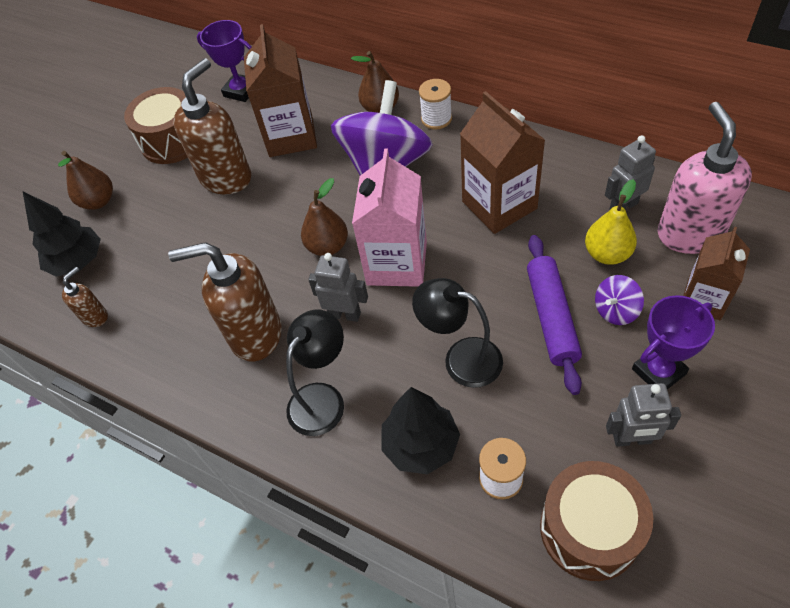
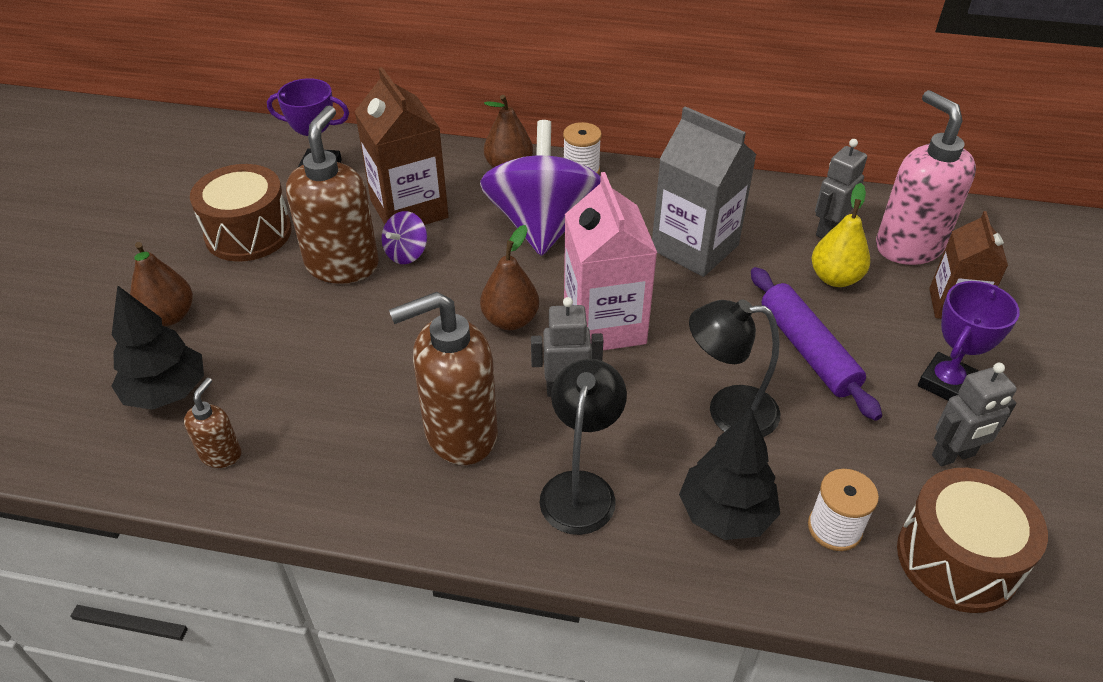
camera: 25 degrees left, 10 degrees down
(499, 205) = (694, 247): brown carton -> grey carton
(615, 310) = (871, 331): purple spinning top -> purple spinning top (406, 253)

